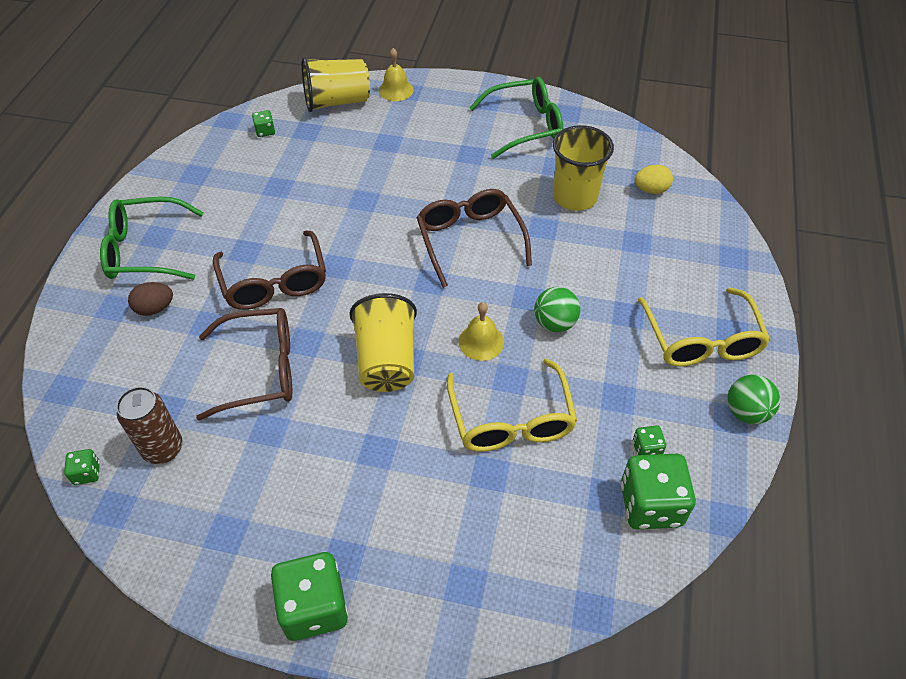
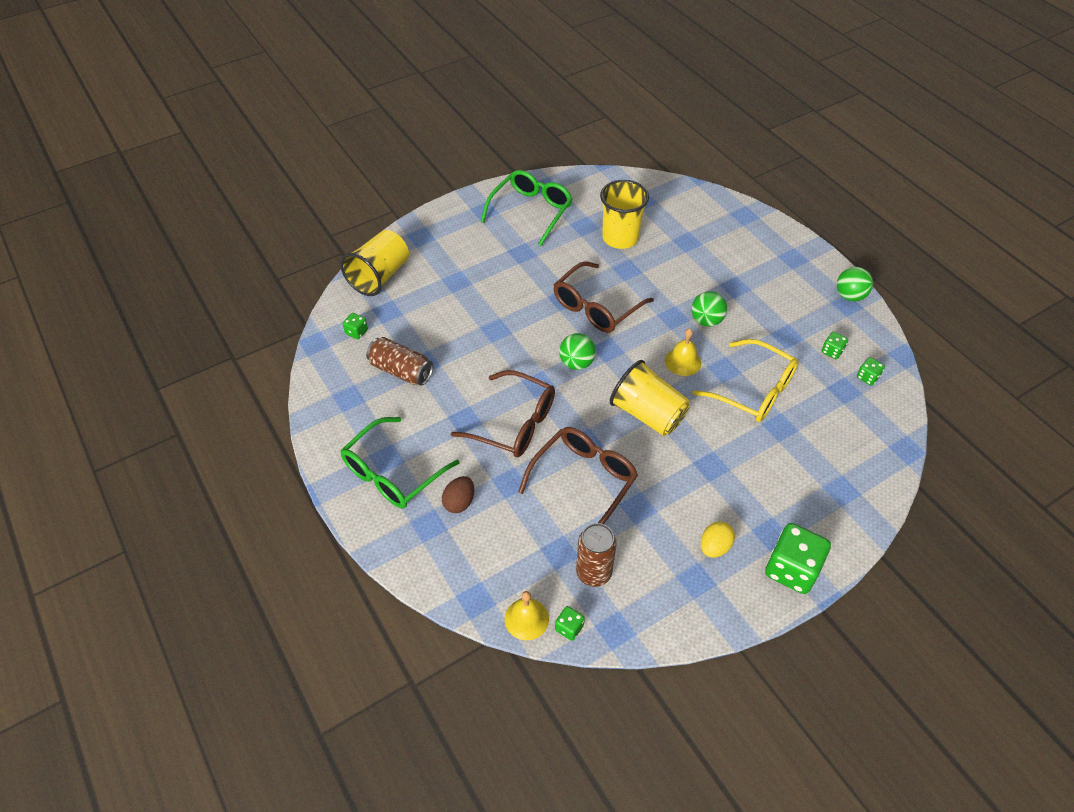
camera: 45 degrees left, 0 degrees up
(254, 181) = (401, 370): none -> brown can
(388, 273) = (576, 363): none -> green ball
(396, 90) = (410, 241): yellow bell -> yellow bell (526, 619)
(470, 240) = (596, 307): brown glasses -> brown glasses turned 75 degrees counterclockwise
(651, 190) = (655, 204): yellow egg -> yellow egg (714, 547)
(651, 505) = (867, 377): green dice -> green dice, size x0.47
(701, 340) = (786, 274): yellow glasses -> none

